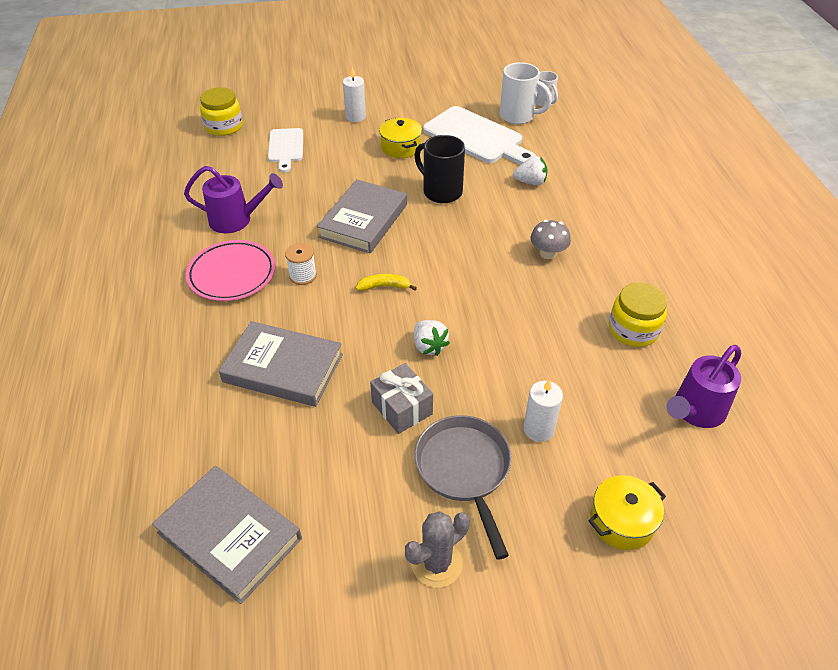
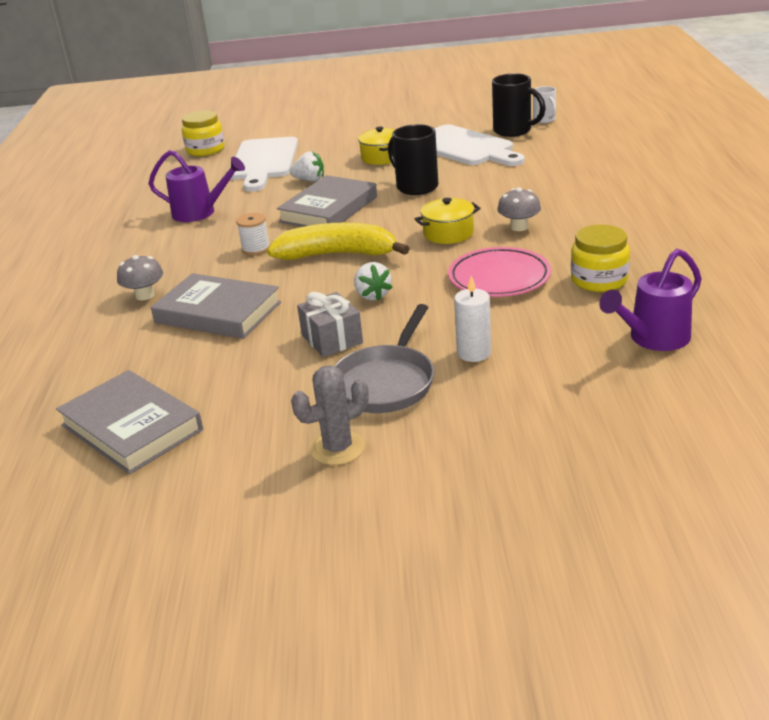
camera: 10 degrees right, 15 degrees down
(204, 341) = (145, 295): none -> grey mushroom
(232, 274) = (185, 249): pink plate -> pink plate (499, 278)
(285, 147) = (263, 162): white cutting board -> white cutting board, size x1.70
(355, 117) = (341, 138): white candle -> none
(384, 286) = (337, 254): yellow banana -> yellow banana, size x2.20
(464, 470) = (386, 382): grey pan -> grey pan turned 150 degrees counterclockwise
(518, 116) = (513, 131): white mug -> black mug
(530, 182) = (514, 177): white strawberry -> white strawberry (309, 180)
(621, 522) = (547, 419): yellow pot -> yellow pot (448, 233)

